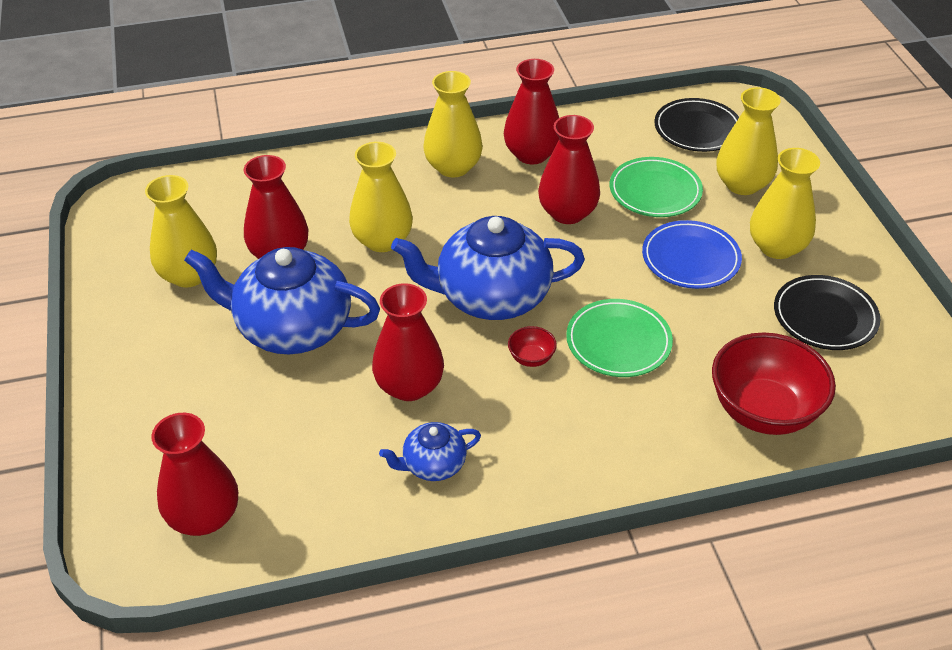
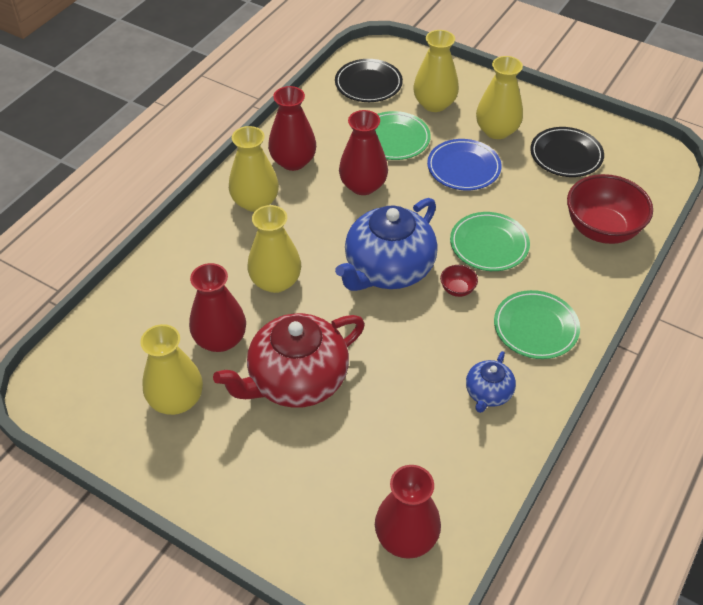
camera: 45 degrees left, 5 degrees up
(292, 328) = (296, 380): blue teapot -> red teapot
(409, 386) = (414, 359): red vase -> none
(560, 446) = (535, 327): none -> green plate

